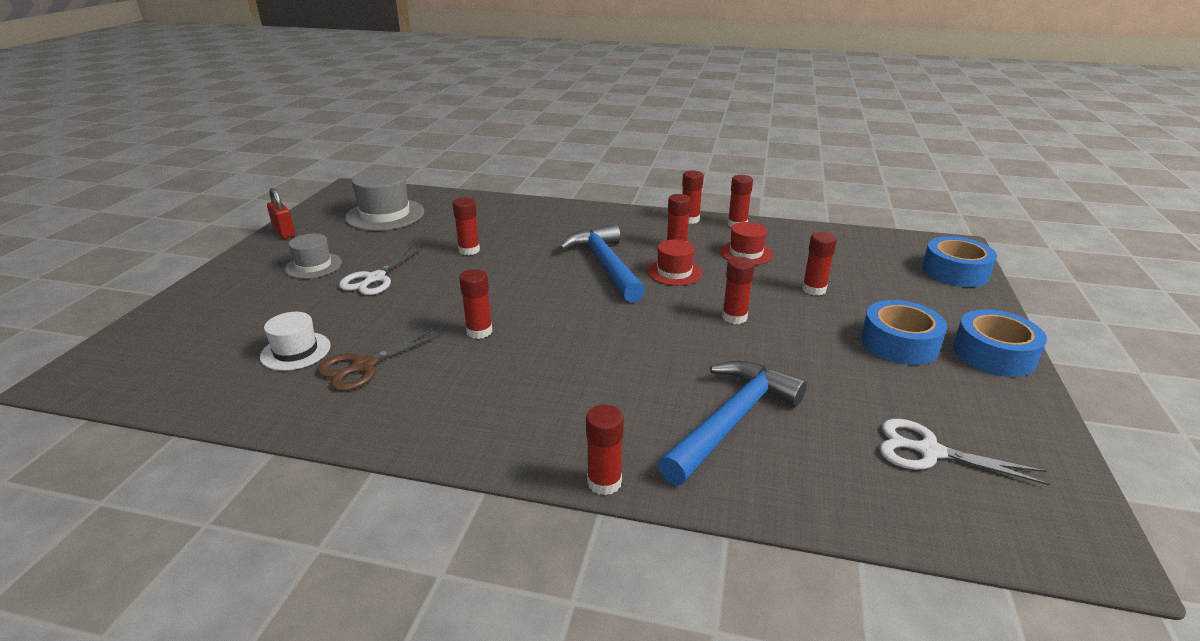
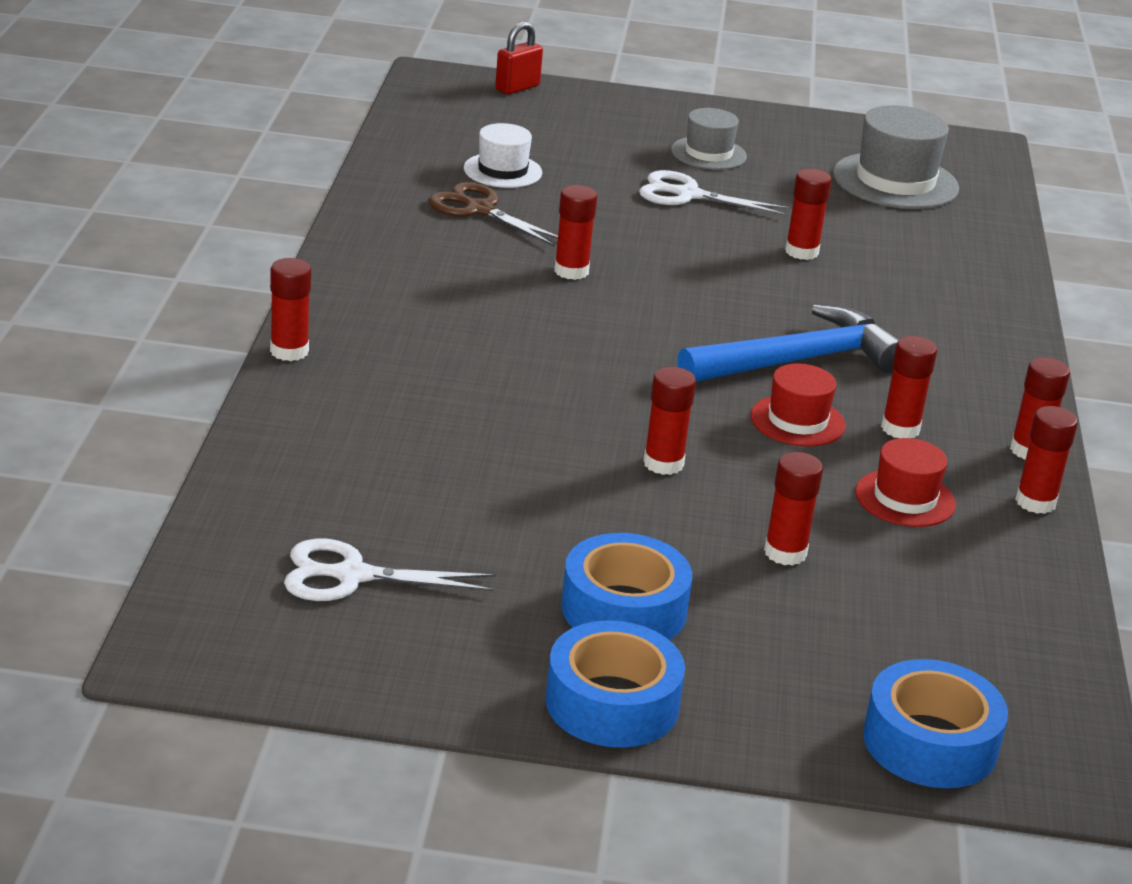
camera: 80 degrees right, 0 degrees up
(284, 233) = (797, 123): red padlock -> red padlock (517, 88)
(731, 421) = (402, 437): blue hammer -> none
(929, 452) = (352, 576): white scissors -> white scissors turned 105 degrees counterclockwise

